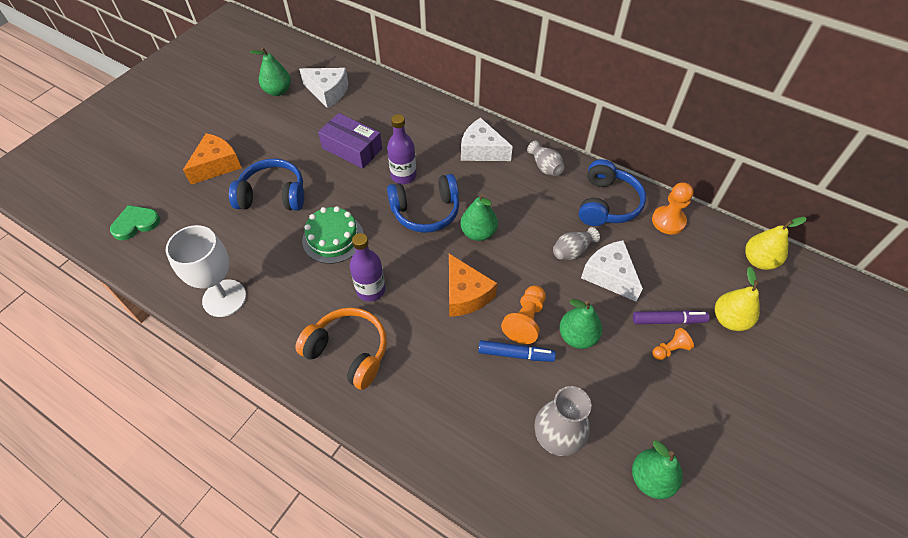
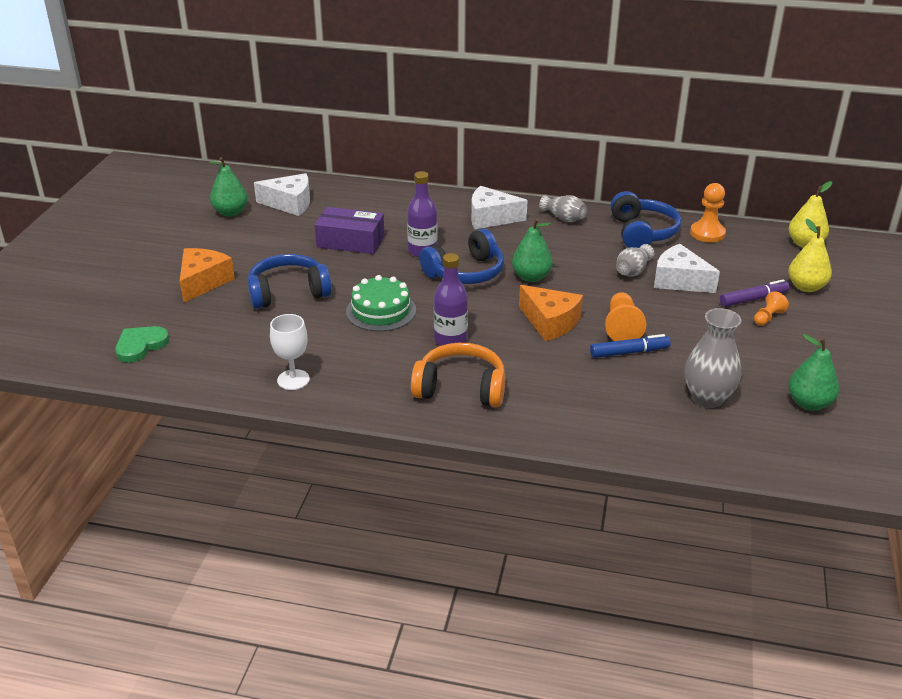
camera: 20 degrees left, 20 degrees down
(224, 298) = (293, 380): white goblet -> white goblet, size x0.64
(577, 336) = (678, 327): green pear -> none

